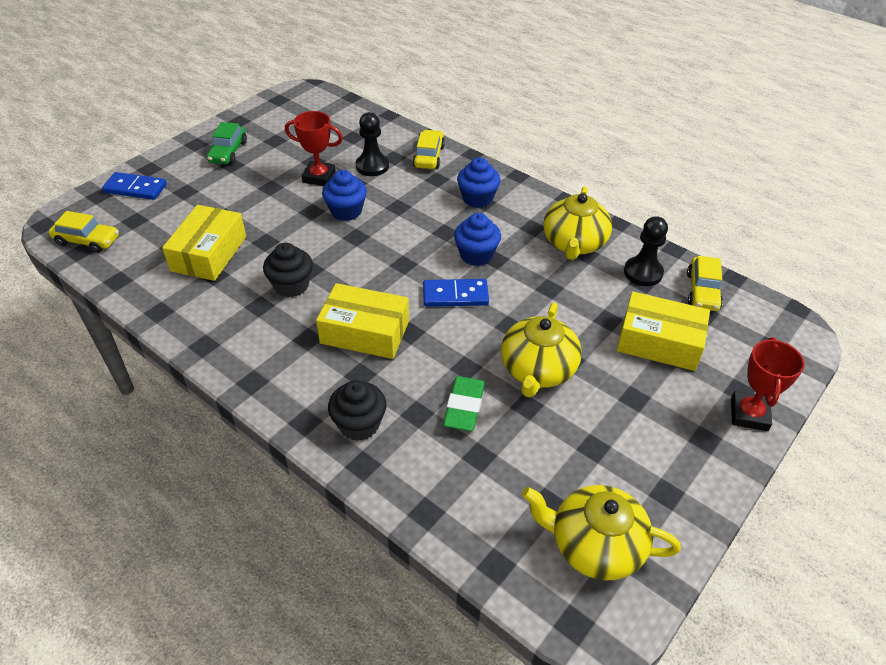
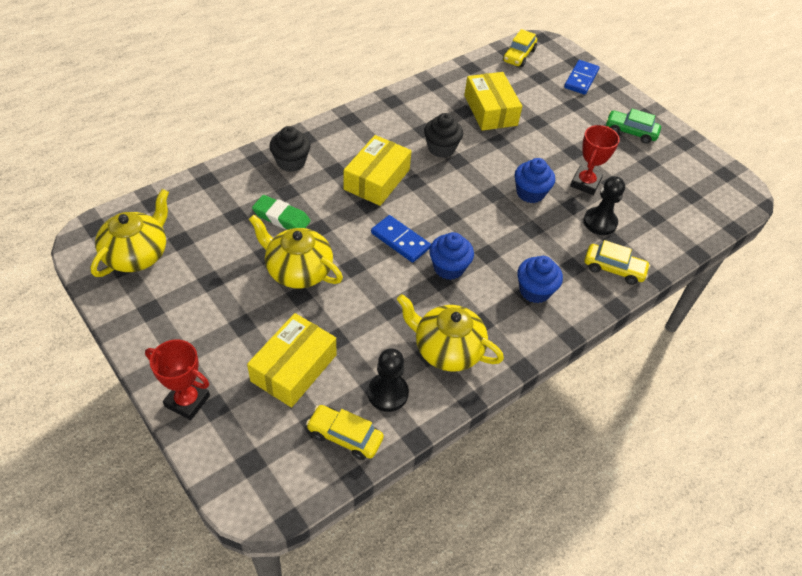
camera: 100 degrees right, 5 degrees up
(209, 253) = (490, 110): yellow box -> yellow box turned 45 degrees clockwise
(455, 295) = (400, 240): blue domino -> blue domino turned 60 degrees counterclockwise

